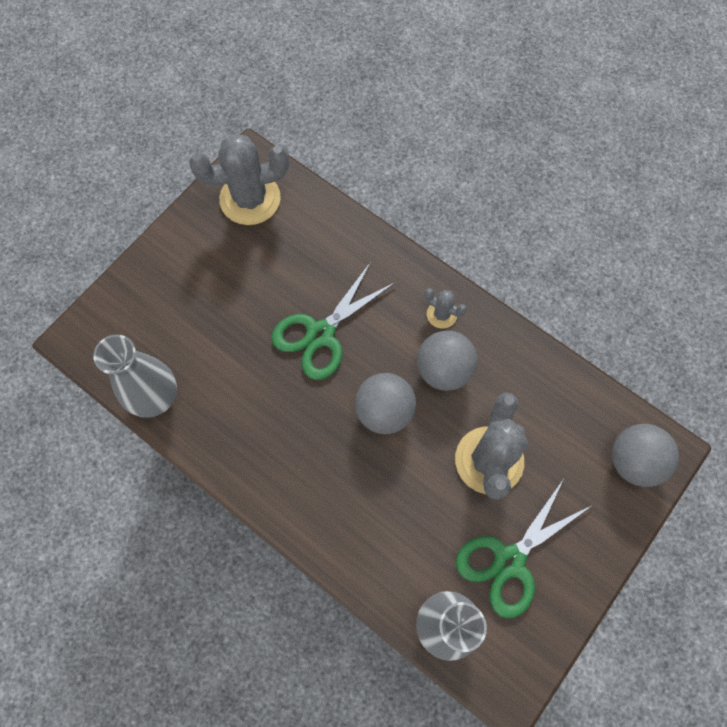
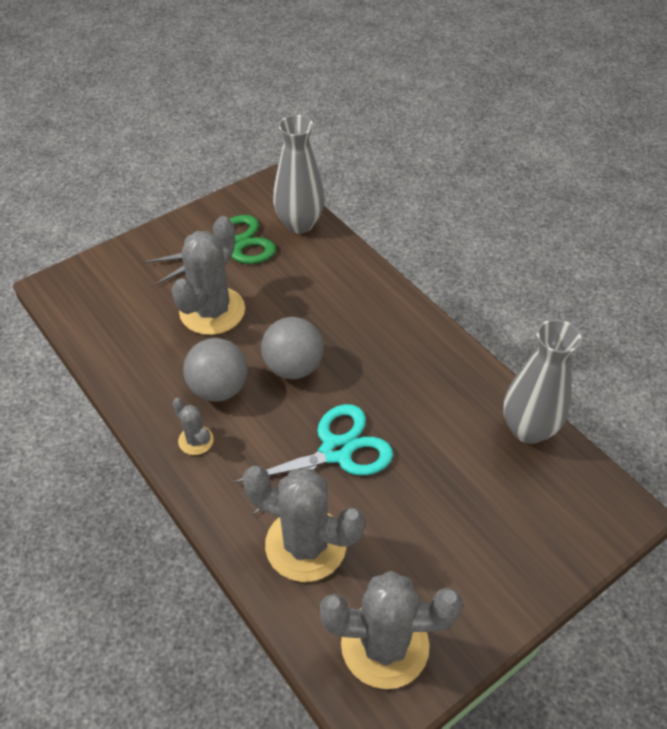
camera: 165 degrees left, 20 degrees down
(321, 334) = (336, 451): green scissors -> turquoise scissors
(323, 251) = (305, 545): none -> grey cactus
(634, 461) = (86, 285): grey ball -> none

